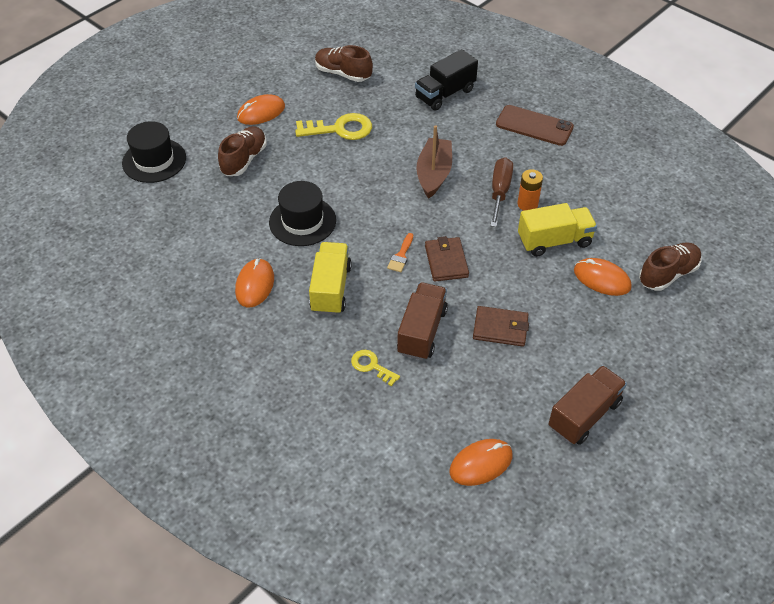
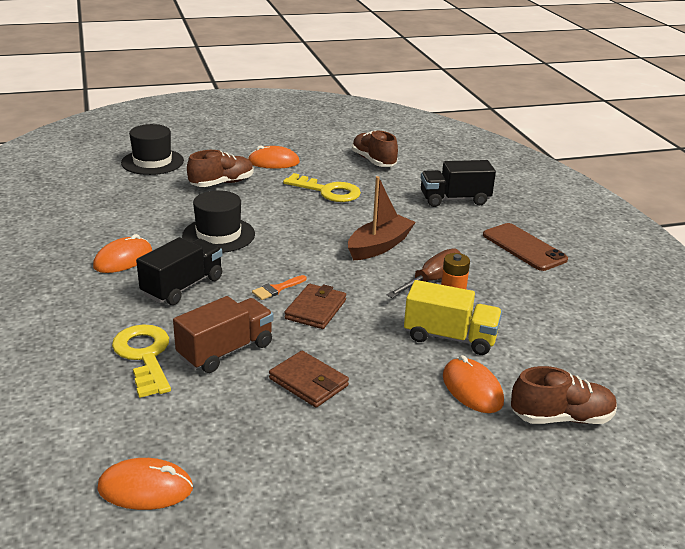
camera: 30 degrees right, 20 degrees down
(331, 289) = (183, 287): yellow truck -> black truck
(371, 366) = (144, 356): yellow key -> yellow key, size x1.76
(584, 415) = (314, 502): brown truck -> none

